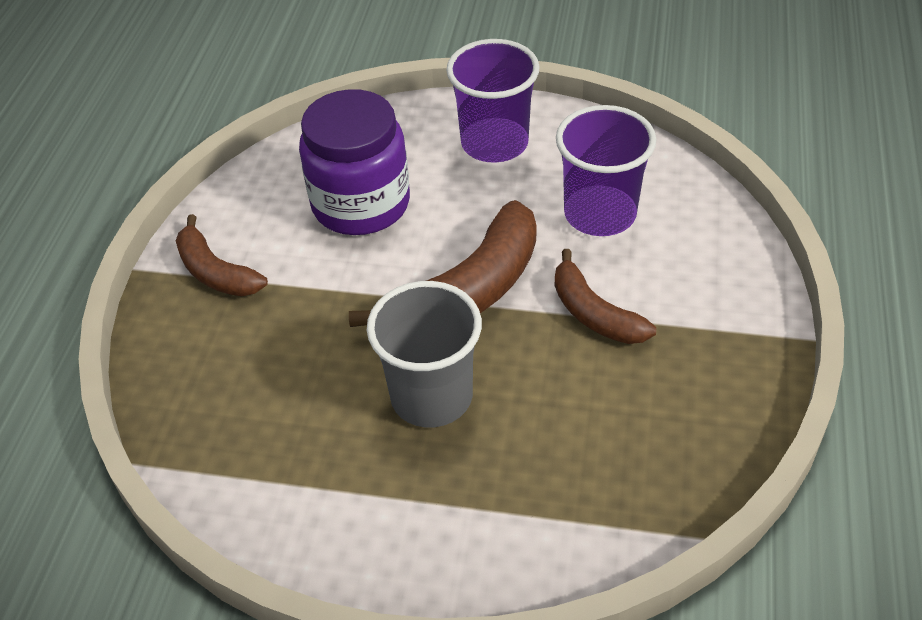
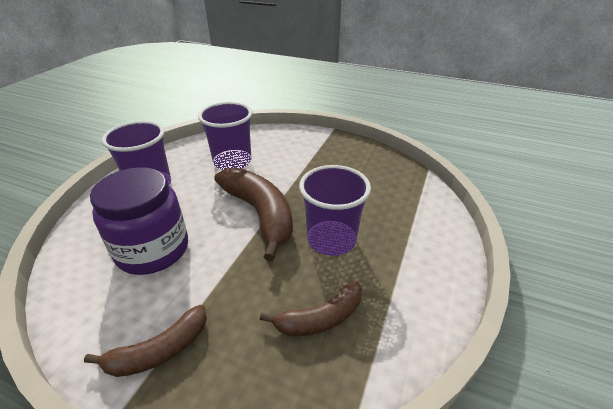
camera: 80 degrees left, 10 degrees down
(431, 396) = (331, 240): grey cup -> purple cup
(594, 313) = (296, 175): brown banana -> brown banana (320, 318)

